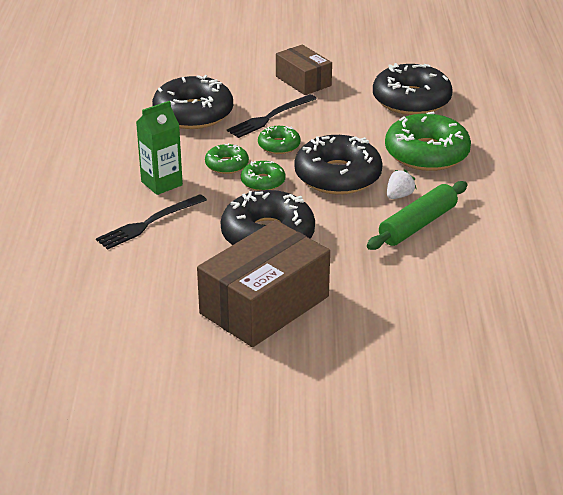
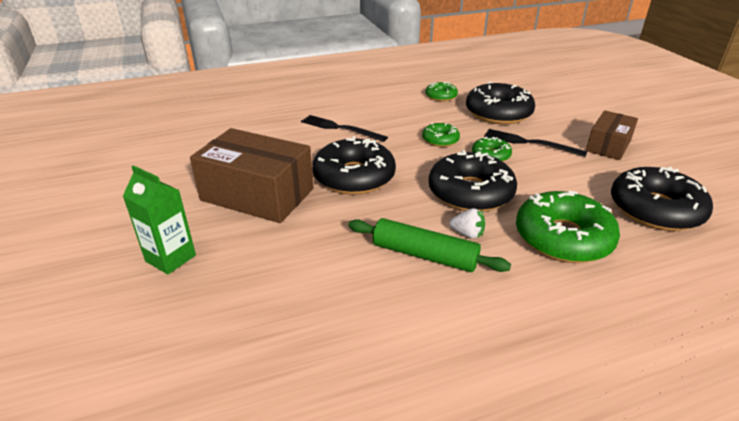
camera: 70 degrees right, 0 degrees up
(161, 183) = (393, 122): green carton -> green carton (170, 258)
(263, 182) = (429, 159): green donut -> green donut (441, 96)

